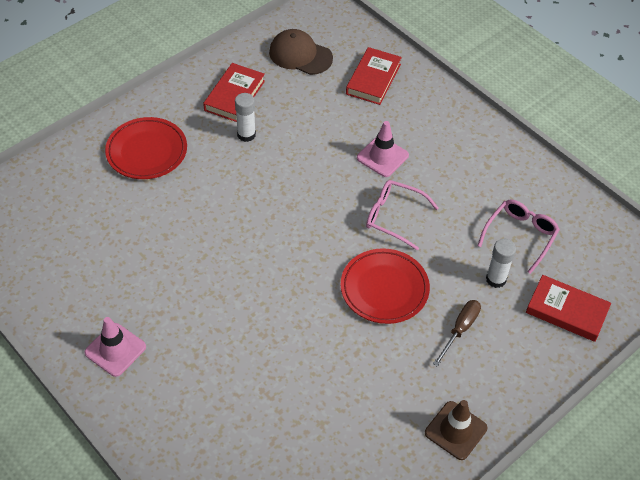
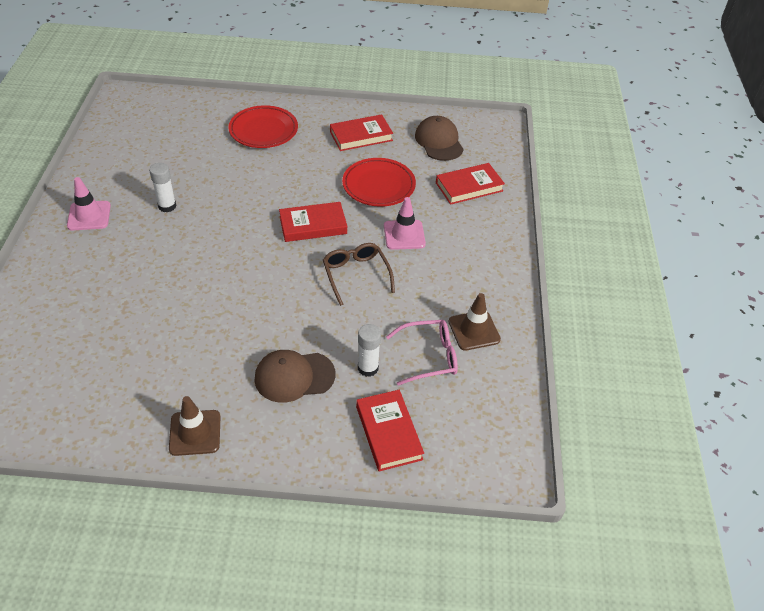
camera: 45 degrees right, 5 degrees down
(246, 135) = (335, 161): white glue stick -> white glue stick (167, 206)
(308, 203) = (313, 225): none -> red book
(384, 289) = (283, 310): red plate -> red plate (378, 186)
(394, 217) = (356, 275): pink glasses -> brown glasses
(460, 330) = (294, 376): brown screwdriver -> brown cap
(521, 192) = (474, 330): none -> brown traffic cone

